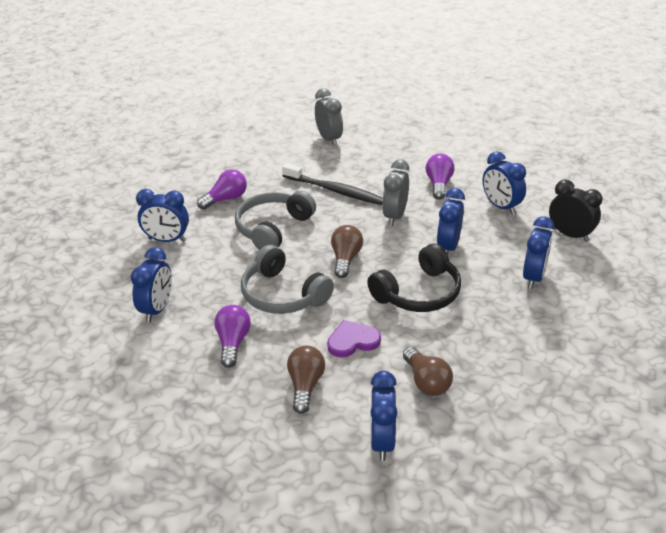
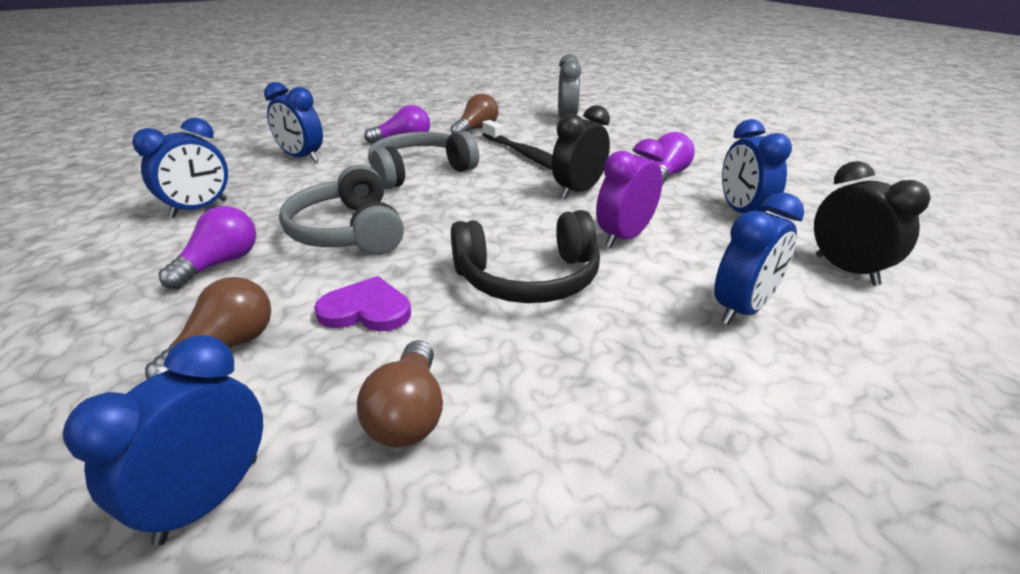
camera: 25 degrees right, 5 degrees down
(345, 259) = (469, 217): brown light bulb -> brown light bulb (476, 129)
(395, 216) = (578, 191): grey clock -> black clock
(448, 247) = (624, 237): blue clock -> purple clock

